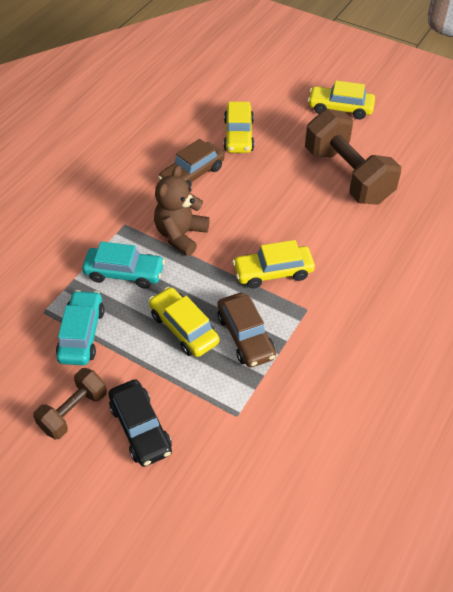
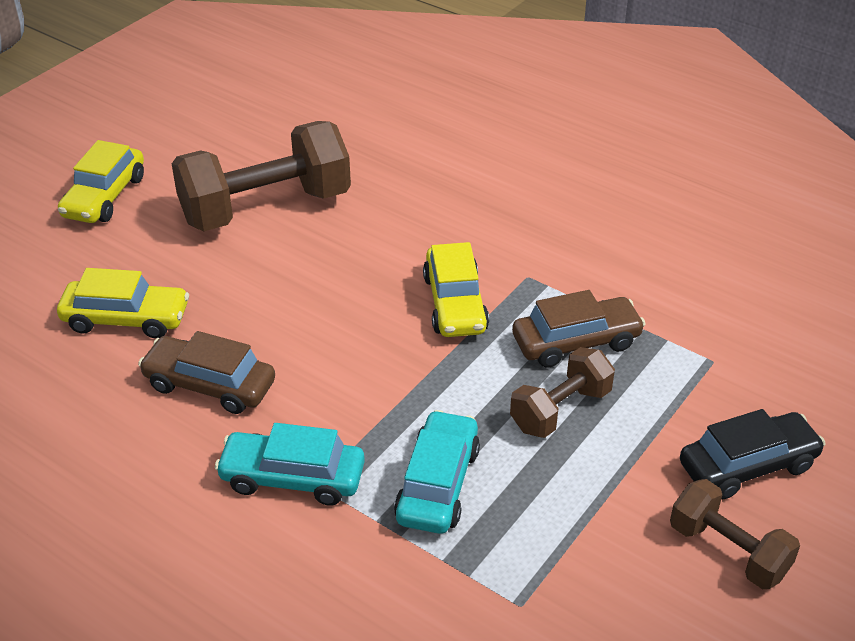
camera: 85 degrees left, 10 degrees down
(82, 334) = (572, 543): turquoise car -> turquoise car (292, 478)
(181, 235) = (359, 406): brown teddy bear -> none
(184, 328) = (560, 410): yellow car -> brown dumbbell
(192, 174) = (210, 385): brown car -> brown car turned 150 degrees clockwise

